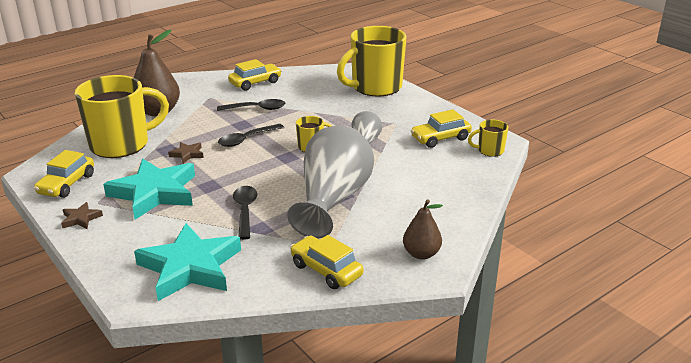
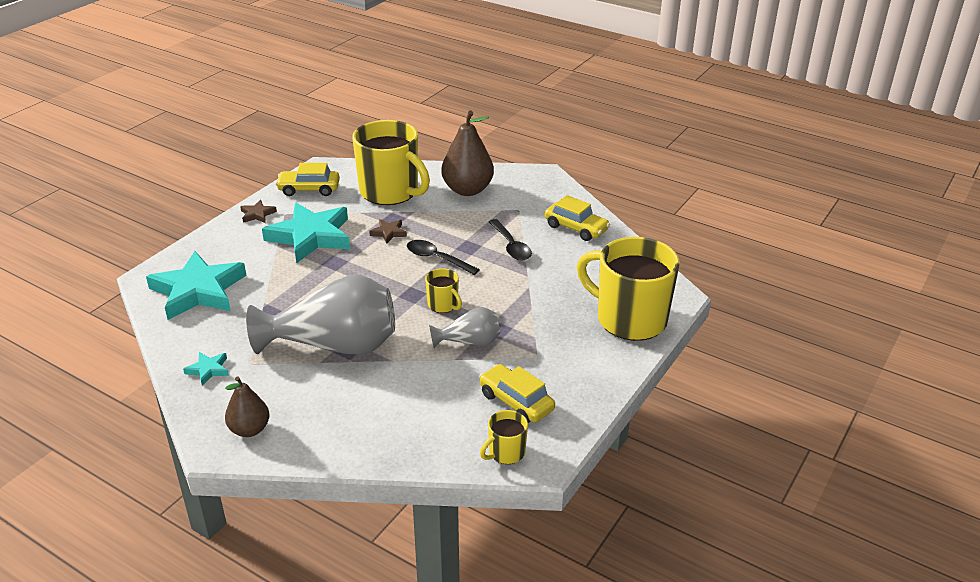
camera: 70 degrees right, 5 degrees up
(245, 211) = (296, 295): black spoon -> none
(326, 270) = (208, 370): yellow car -> turquoise star
(489, 150) = (505, 452): yellow mug -> yellow mug turned 105 degrees counterclockwise

